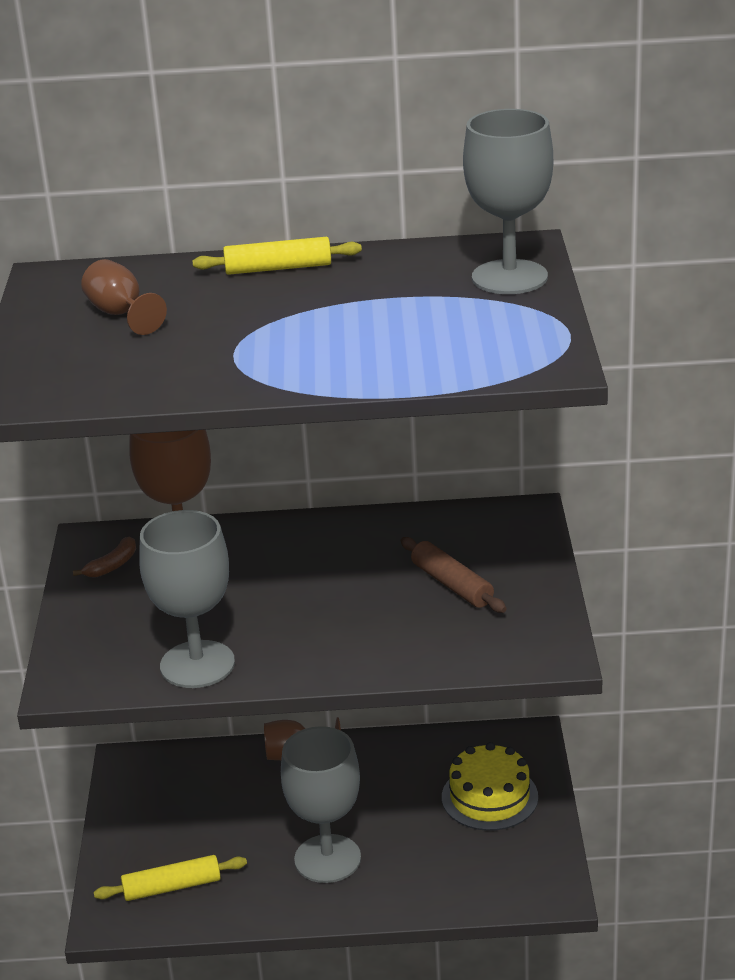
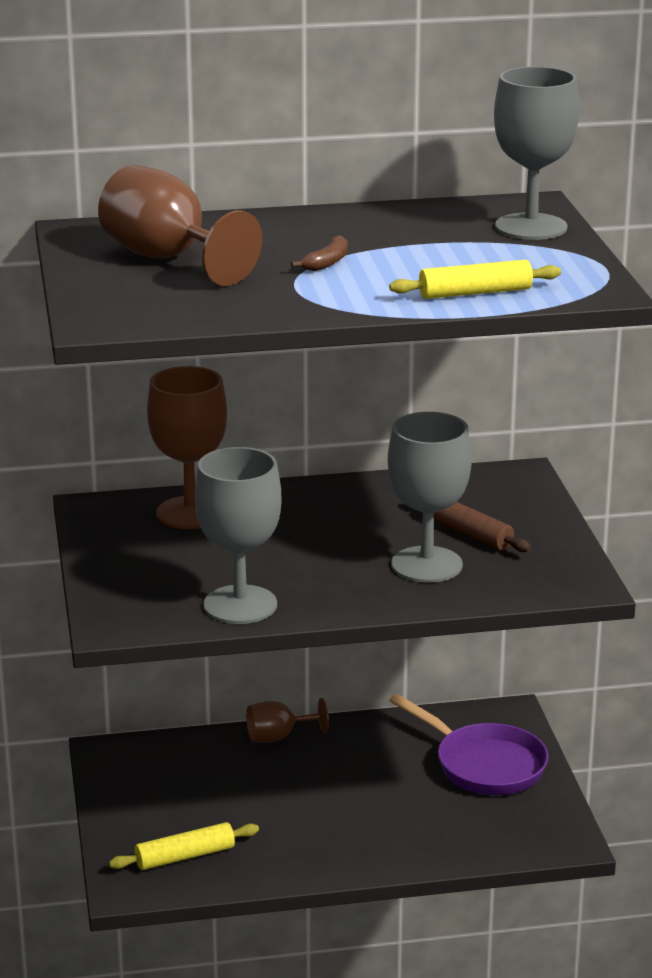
camera: 10 degrees left, 5 degrees down
(112, 565) = (123, 528): brown banana -> brown banana (327, 262)
(121, 314) = (168, 259): brown goblet -> brown goblet, size x1.78
(278, 268) = (304, 222): yellow rolling pin -> yellow rolling pin (475, 293)
(327, 859) = (336, 825): grey goblet -> grey goblet (426, 565)
(489, 797) = (484, 765): yellow cake -> purple pan

